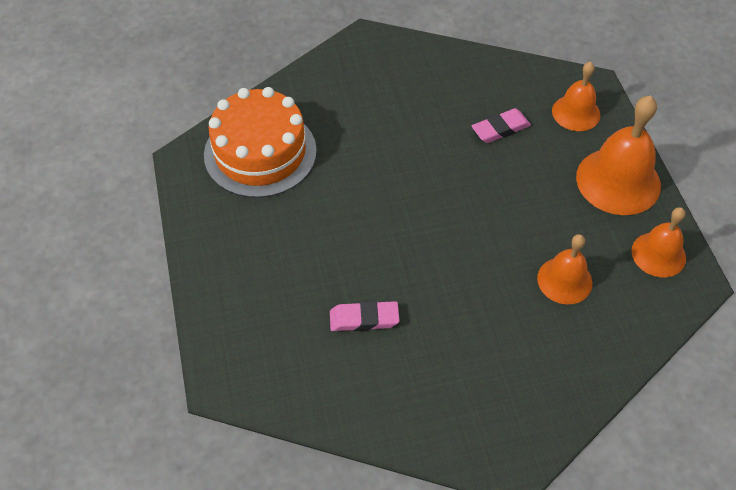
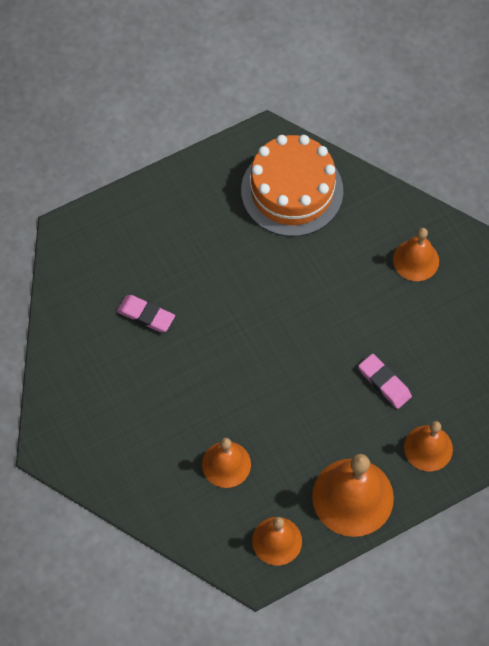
camera: 75 degrees right, 10 degrees up
(364, 319) = (146, 315): pink eraser -> pink eraser turned 45 degrees counterclockwise
(375, 76) = (416, 260): none -> orange bell

